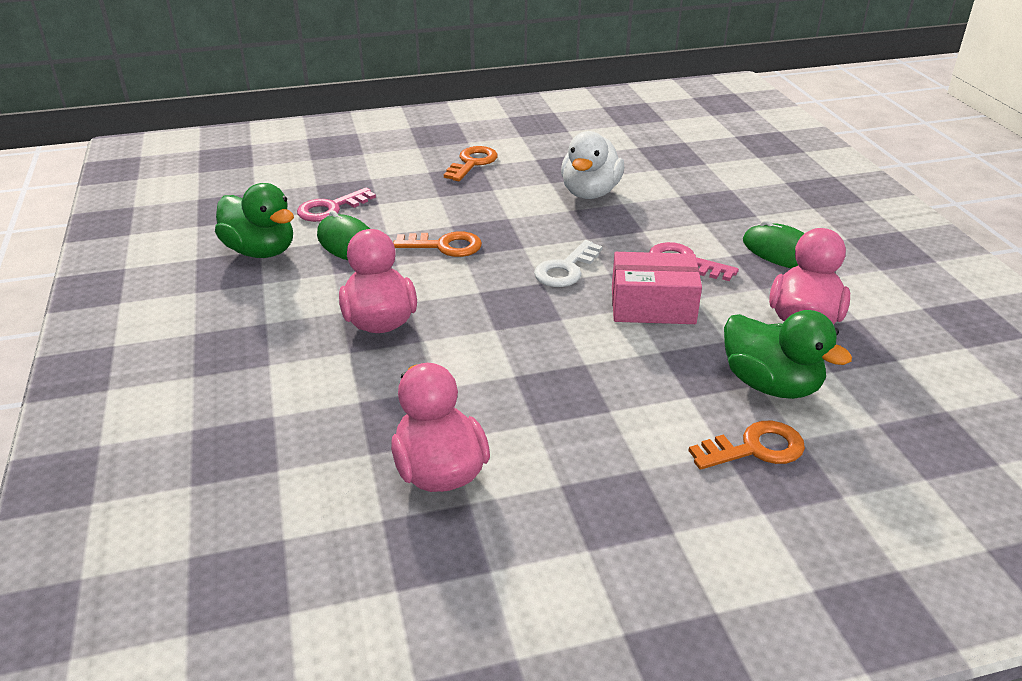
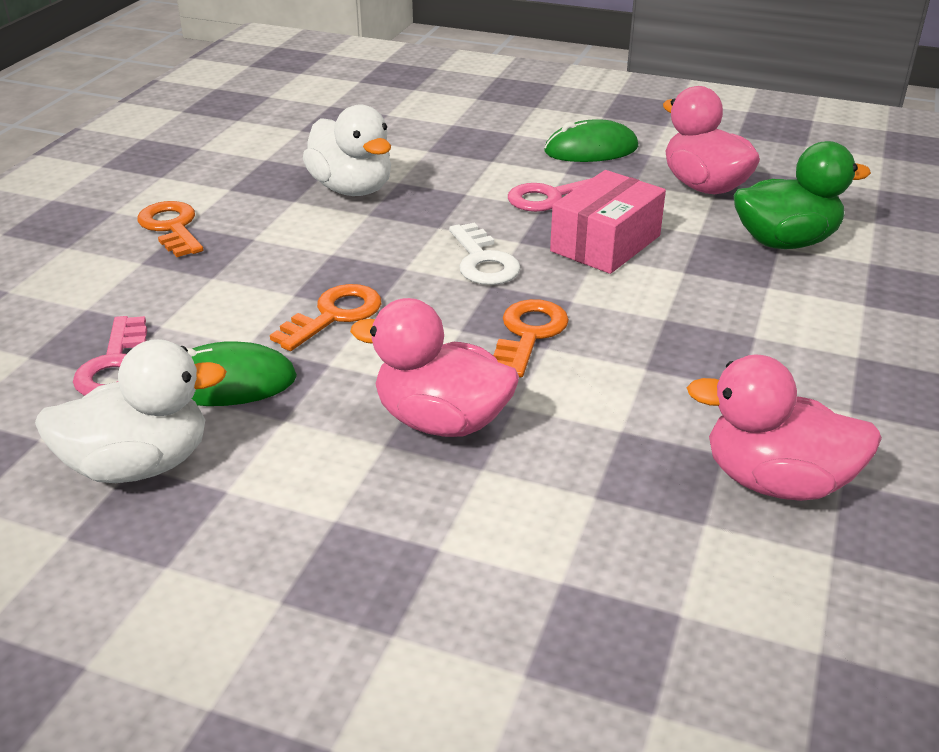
camera: 55 degrees left, 0 degrees up
(261, 251) = (140, 464): green duck -> white duck
(755, 448) = (869, 287): orange key -> orange key (529, 334)

